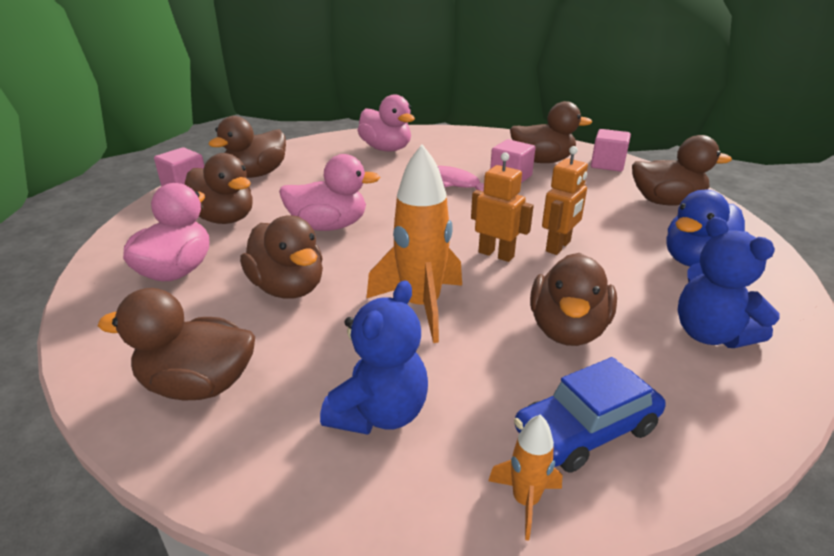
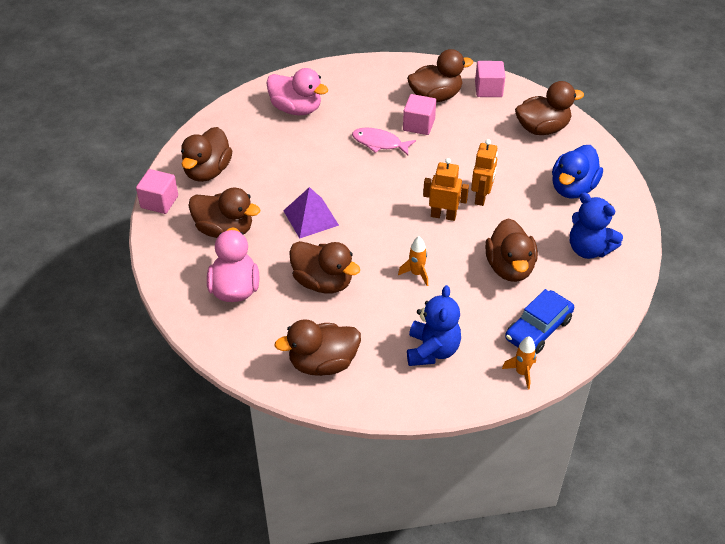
camera: 20 degrees left, 15 degrees up
(329, 226) = (311, 217): pink duck -> purple pyramid
(421, 306) = (416, 274): orange rocket -> orange rocket, size x0.49

